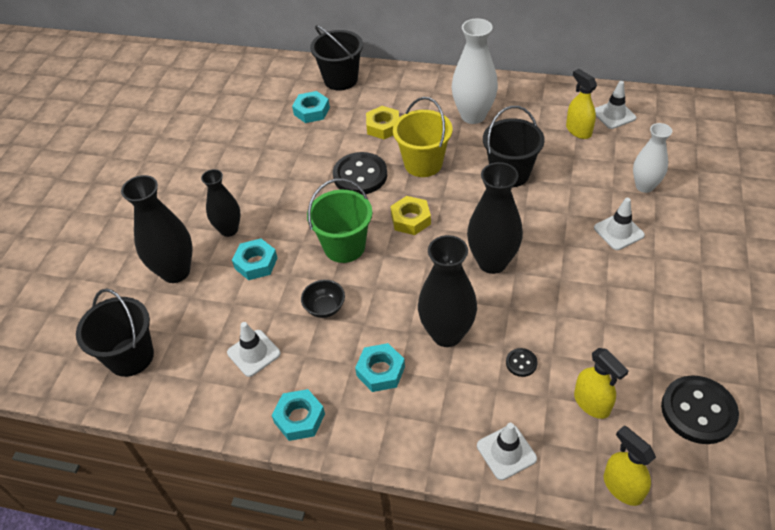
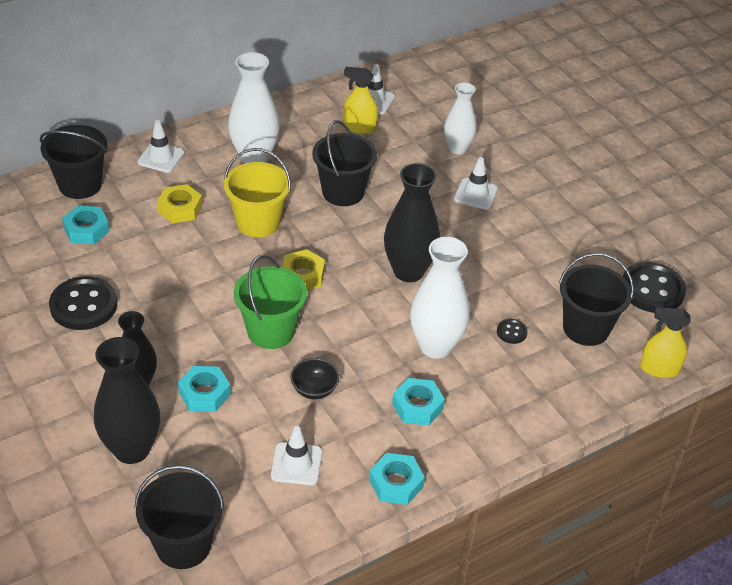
camera: 50 degrees left, 5 degrees down
(360, 175) = (211, 263): black button -> black button (83, 305)
(447, 334) = (435, 346): black vase -> white vase
(506, 452) = (568, 399): white traffic cone -> white traffic cone (161, 157)
(592, 403) = (586, 328): yellow spray bottle -> black bucket

